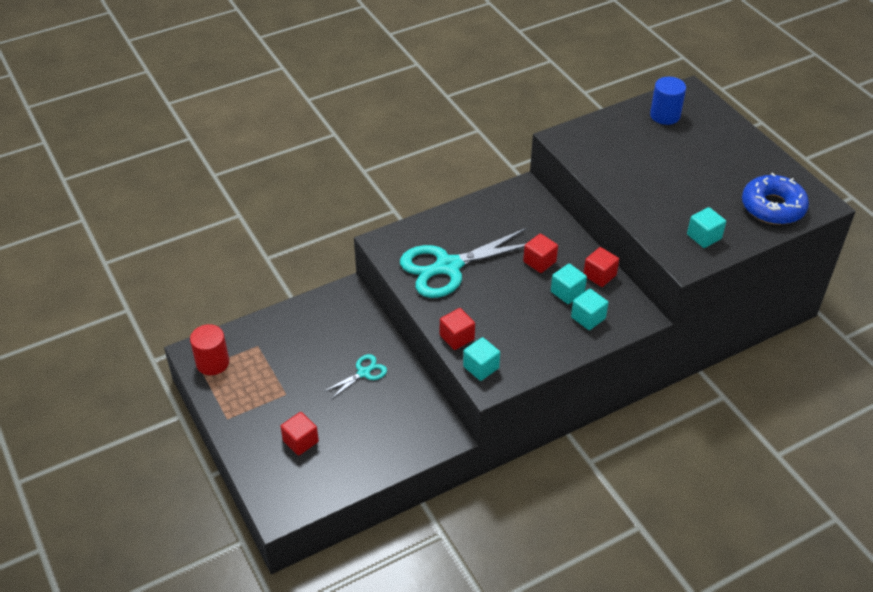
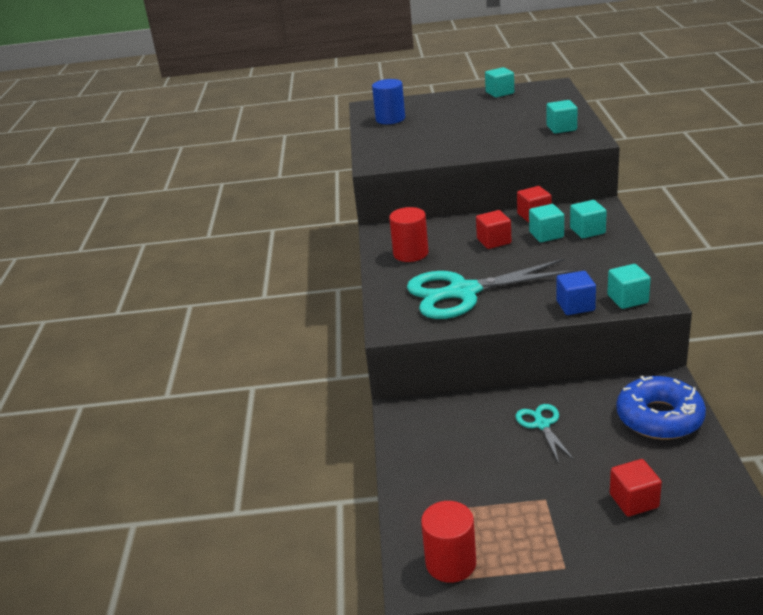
camera: 60 degrees left, 15 degrees down
(448, 267) = (463, 292): turquoise scissors -> turquoise scissors turned 75 degrees clockwise
(457, 337) = (575, 306): red cube -> blue cube
(494, 217) = (410, 253): none -> red cylinder
(772, 207) = (544, 100): blue donut -> blue donut (659, 417)
(775, 170) = (499, 93): none -> turquoise cube

